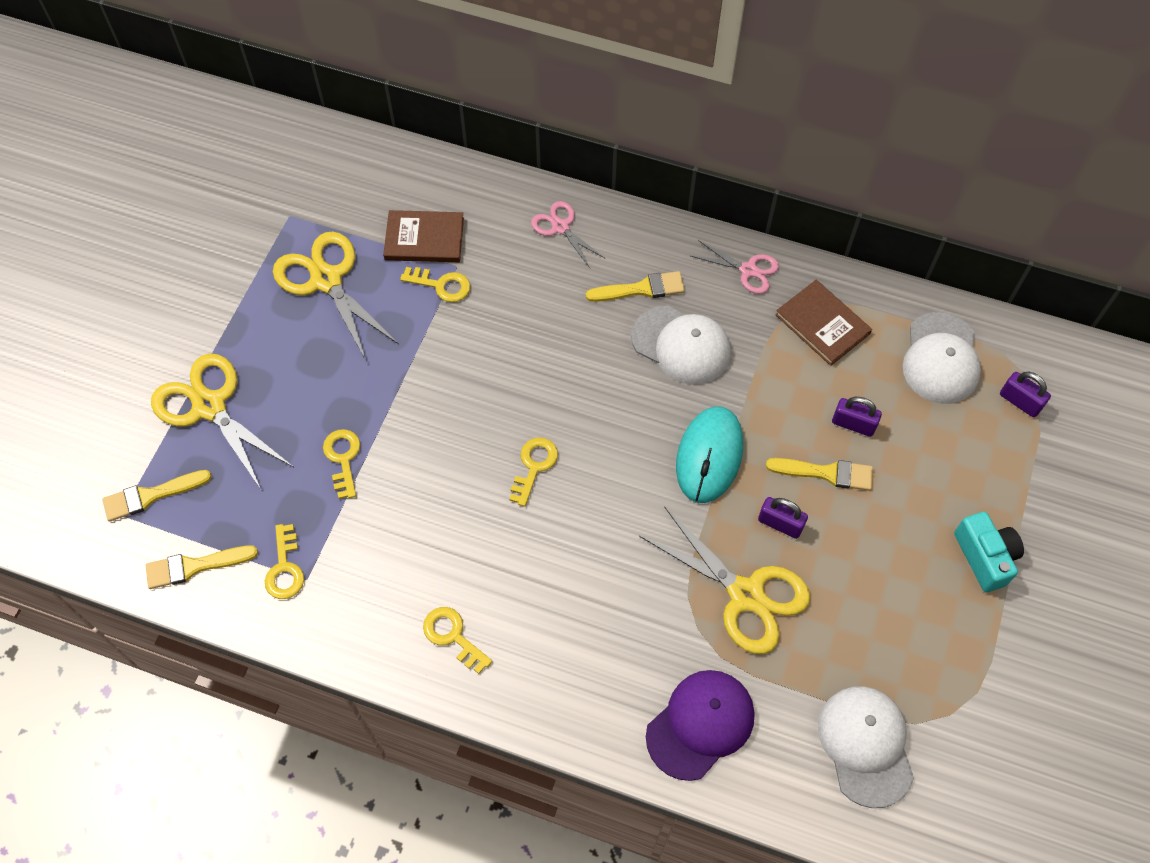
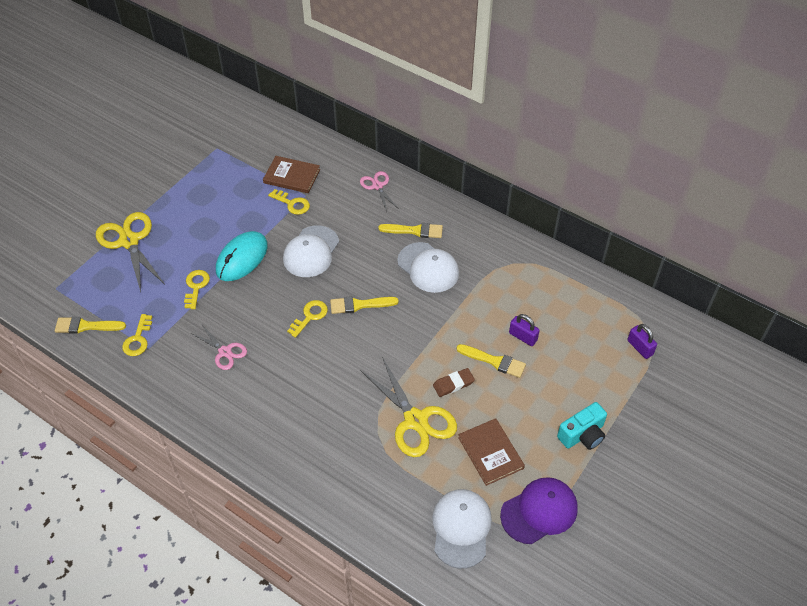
camera: 15 degrees right, 10 degrees down
(151, 496) = (76, 282): yellow brush -> yellow brush (359, 305)
(326, 280) = (224, 187): yellow scissors -> none
(453, 636) = (223, 401): yellow key -> none
(700, 724) = (358, 489): purple cap -> purple cap (539, 511)
(709, 456) = (422, 335): turquoise mouse -> turquoise mouse (242, 258)
(748, 270) = (487, 234): pink scissors -> pink scissors (225, 352)
(780, 524) = (453, 384): purple padlock -> brown eraser
(822, 324) = (524, 274): brown book -> brown book (490, 453)
(941, 358) = (595, 311): white cap -> white cap (311, 252)
(985, 557) = (582, 435): turquoise camera -> turquoise camera turned 60 degrees clockwise

